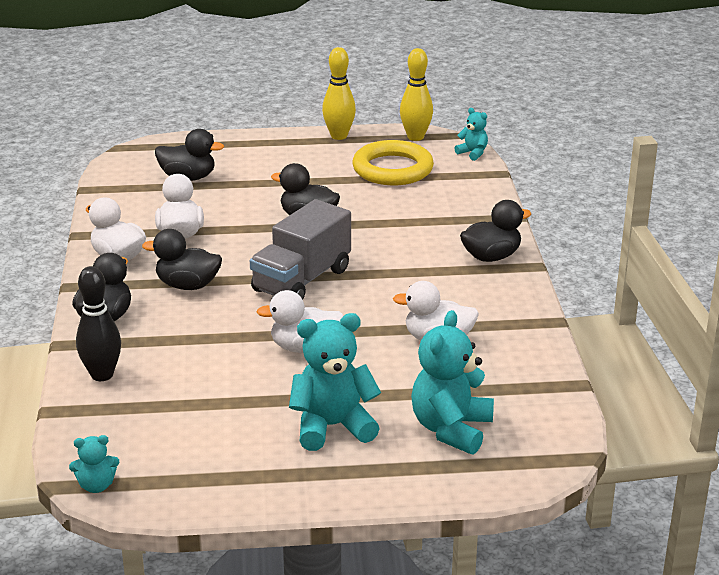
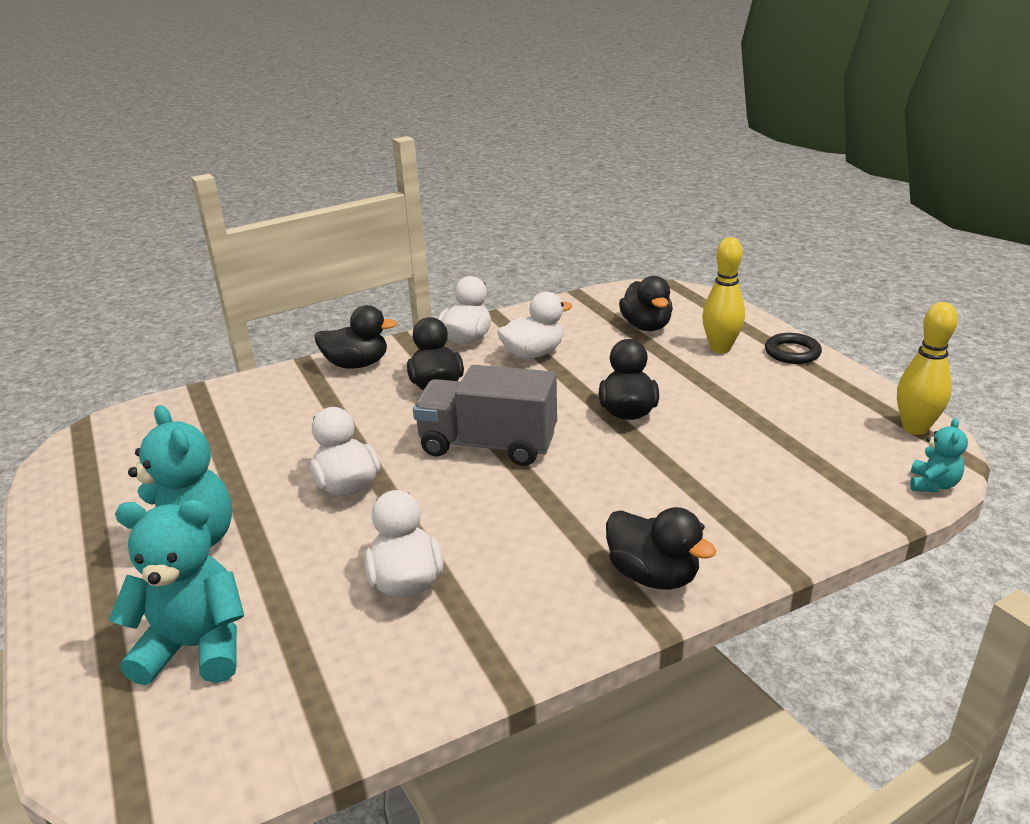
camera: 70 degrees right, 0 degrees up
(96, 485) = (80, 440): turquoise teddy bear -> none
(102, 375) = (259, 391): black bowling pin -> none
(289, 140) = (792, 352): none -> black ring
(339, 136) = (843, 378): yellow bowling pin -> yellow bowling pin (720, 348)
(392, 169) = (807, 434): yellow ring -> none

